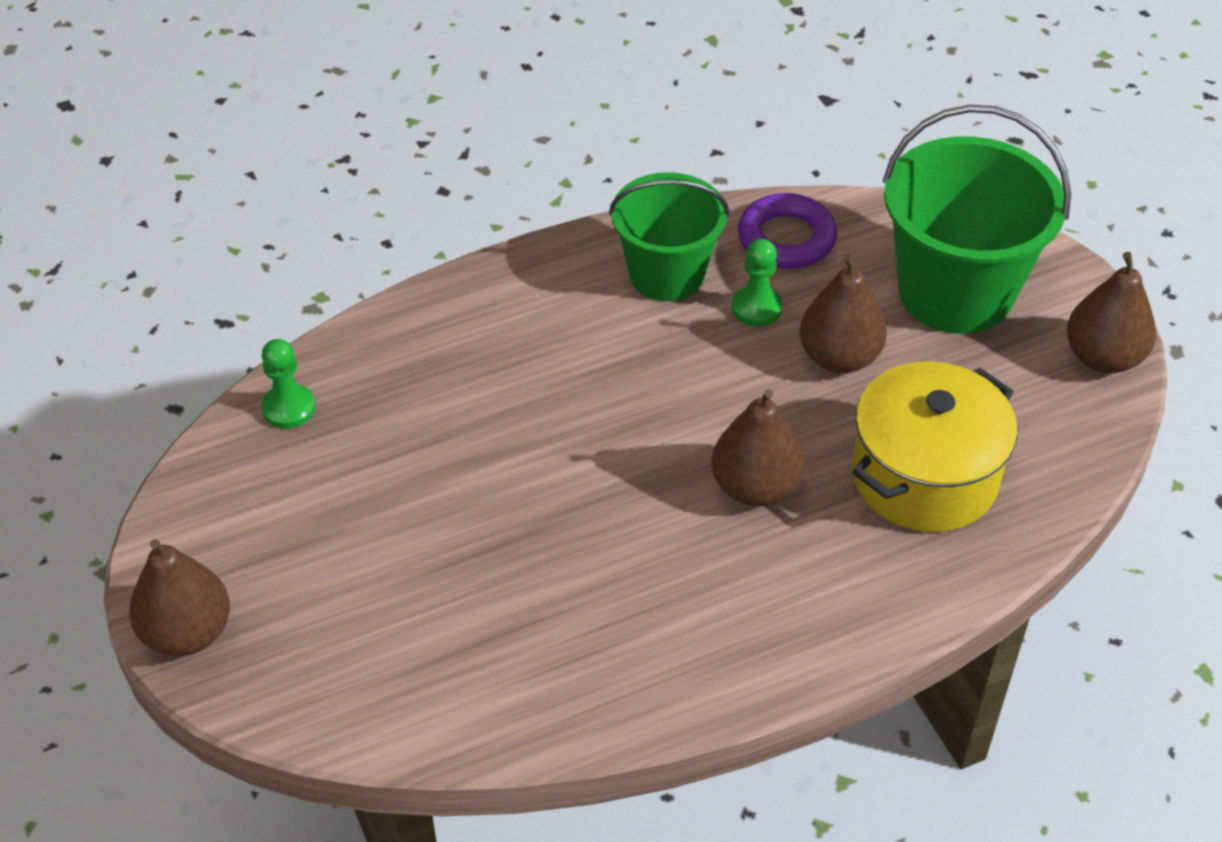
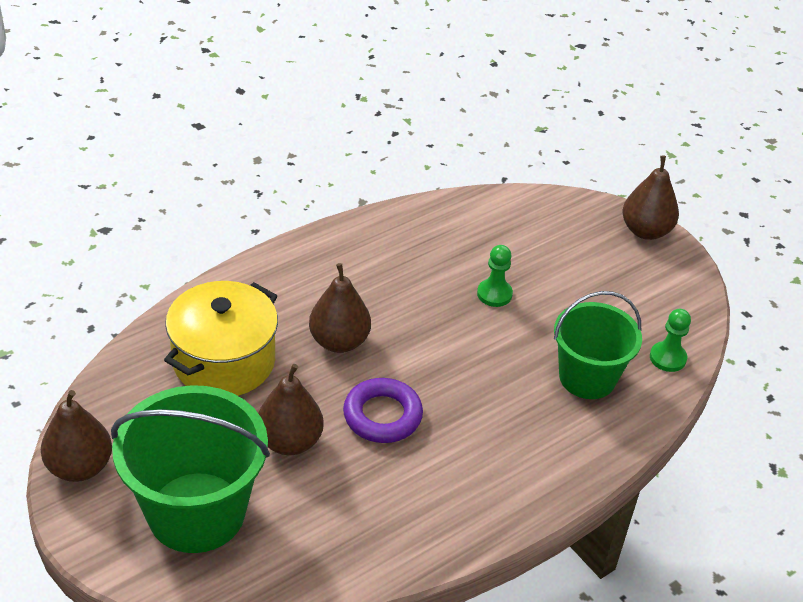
camera: 165 degrees right, 5 degrees down
(667, 274) = (438, 498): green bucket -> green bucket (587, 377)
(756, 308) = (359, 476): green pawn -> green pawn (494, 294)
(786, 239) = (344, 547): purple ring -> purple ring (382, 415)

